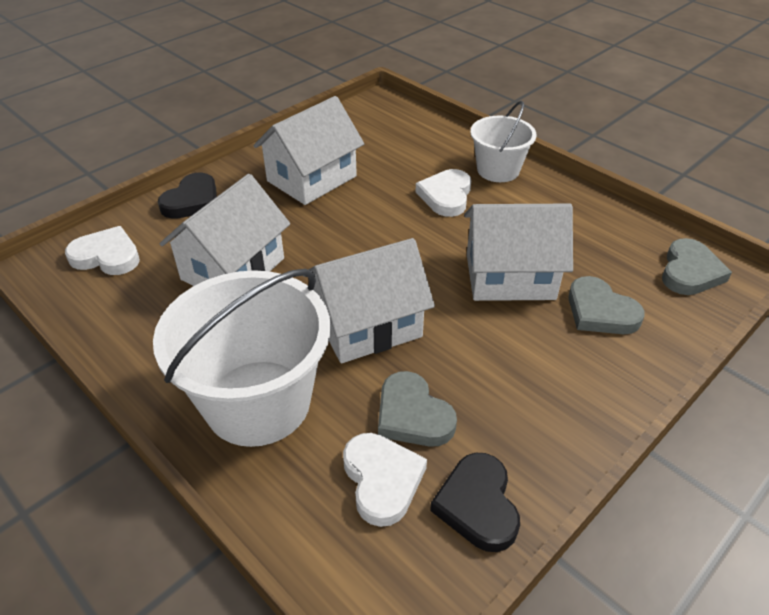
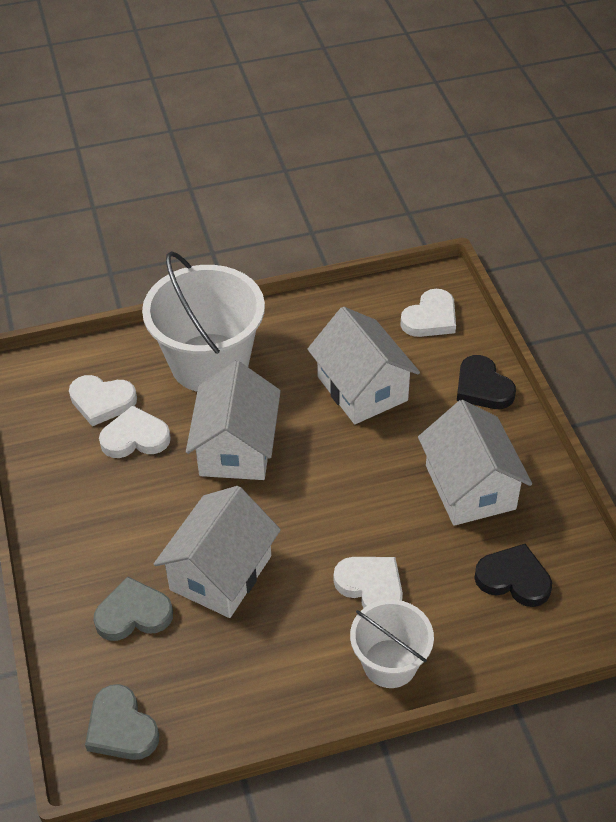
camera: 120 degrees right, 5 degrees up
(412, 415) = (135, 437): grey heart -> white heart
(477, 505) = (47, 439): black heart -> black heart (513, 579)

